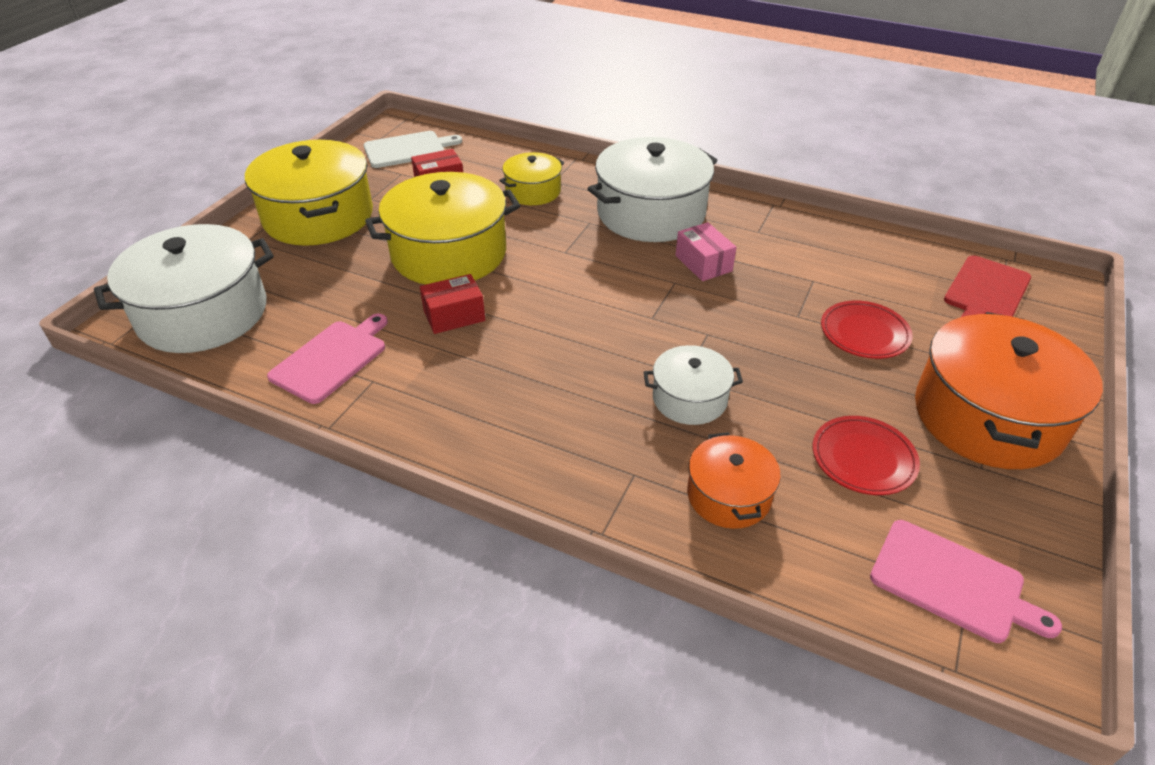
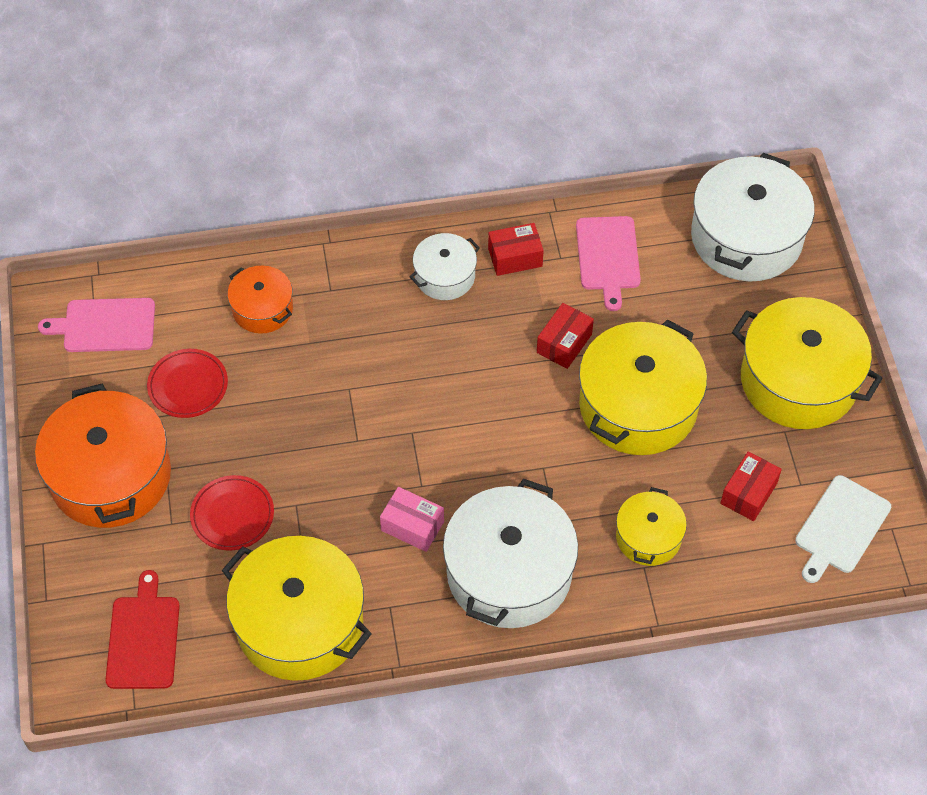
camera: 145 degrees right, 15 degrees up
(413, 403) = (515, 257): none -> red box
(689, 399) = (332, 369): white pot -> white pot (445, 276)
(839, 250) = (300, 623): none -> yellow pot

